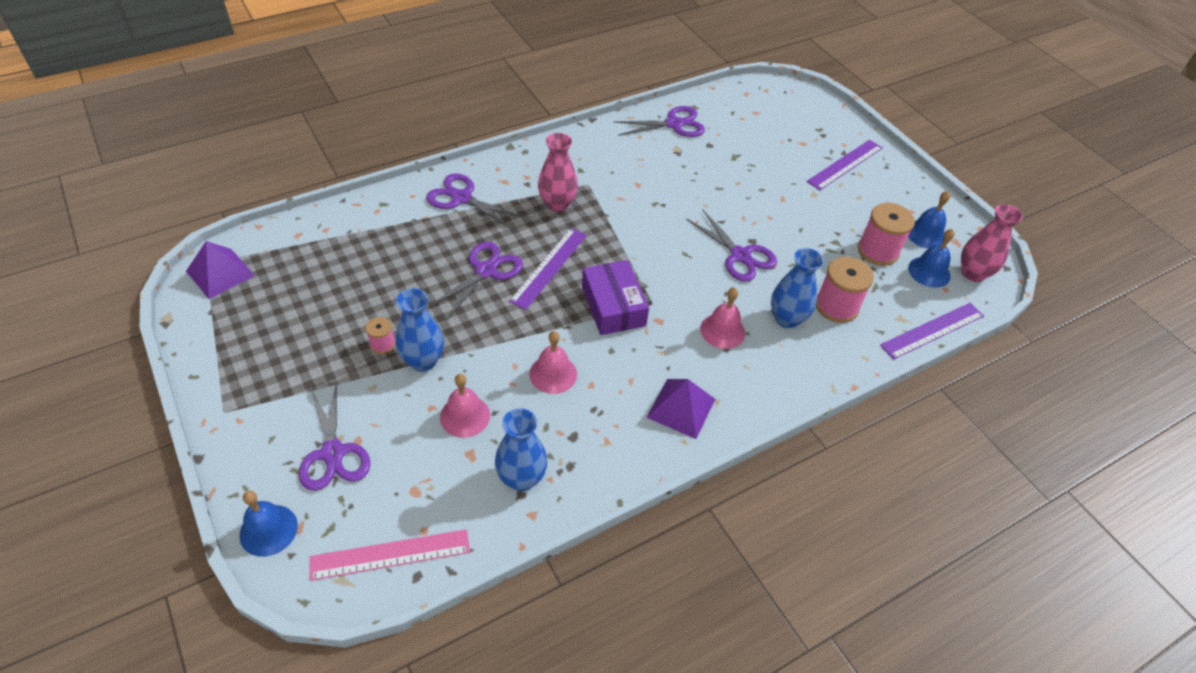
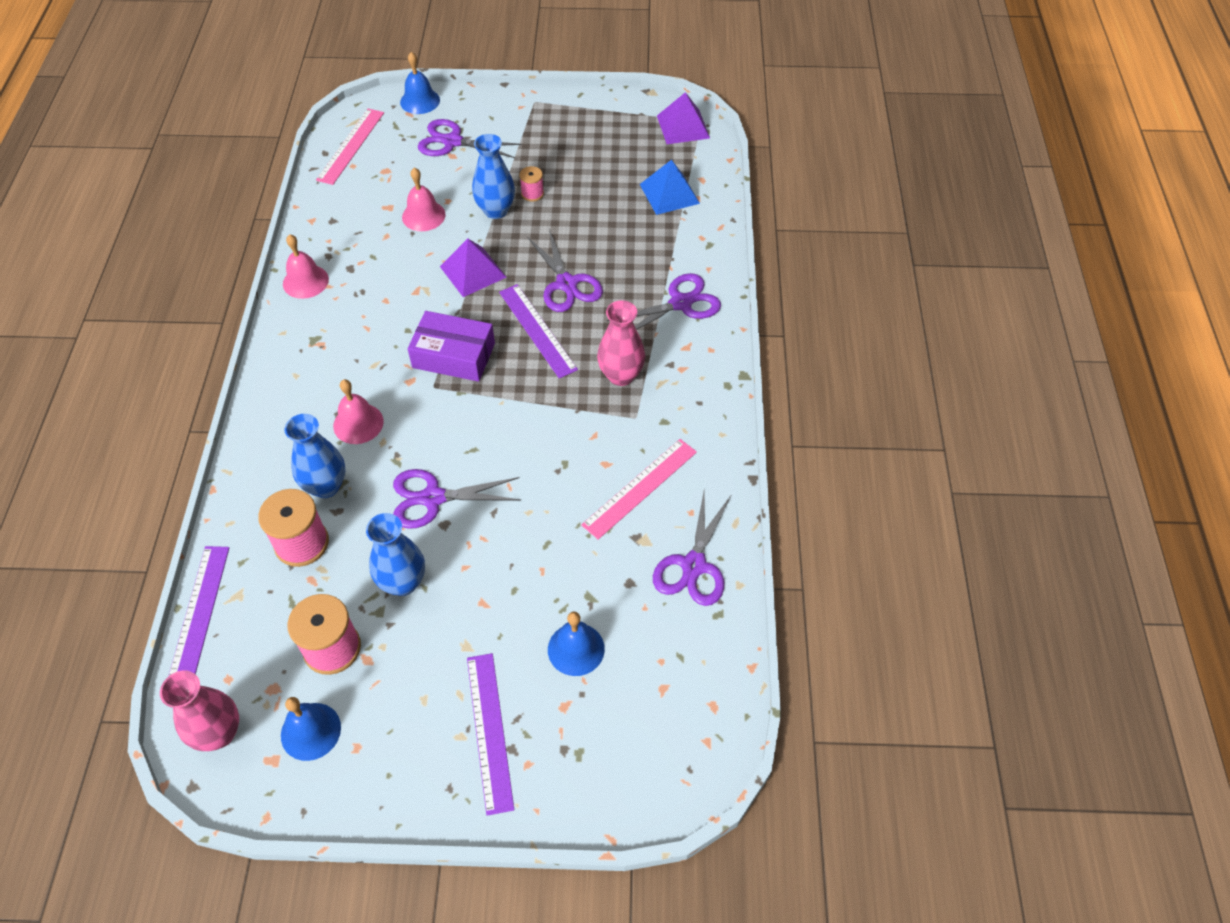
camera: 125 degrees right, 5 degrees up
(329, 248) = (669, 193): none -> blue pyramid
(521, 478) = (343, 225): blue vase -> blue vase (403, 582)
(553, 374) = (417, 281): pink bell -> pink bell (305, 281)
(642, 163) = (640, 488): none -> pink ruler
(681, 408) = (312, 347): purple pyramid -> purple pyramid (473, 271)
(929, 272) = (262, 682): blue bell -> blue bell (576, 649)

